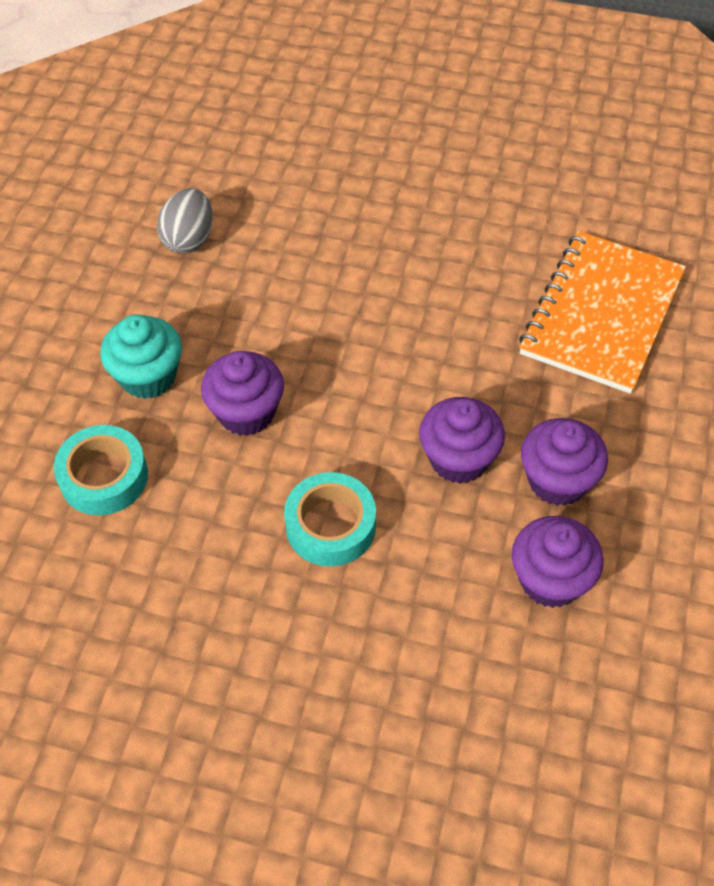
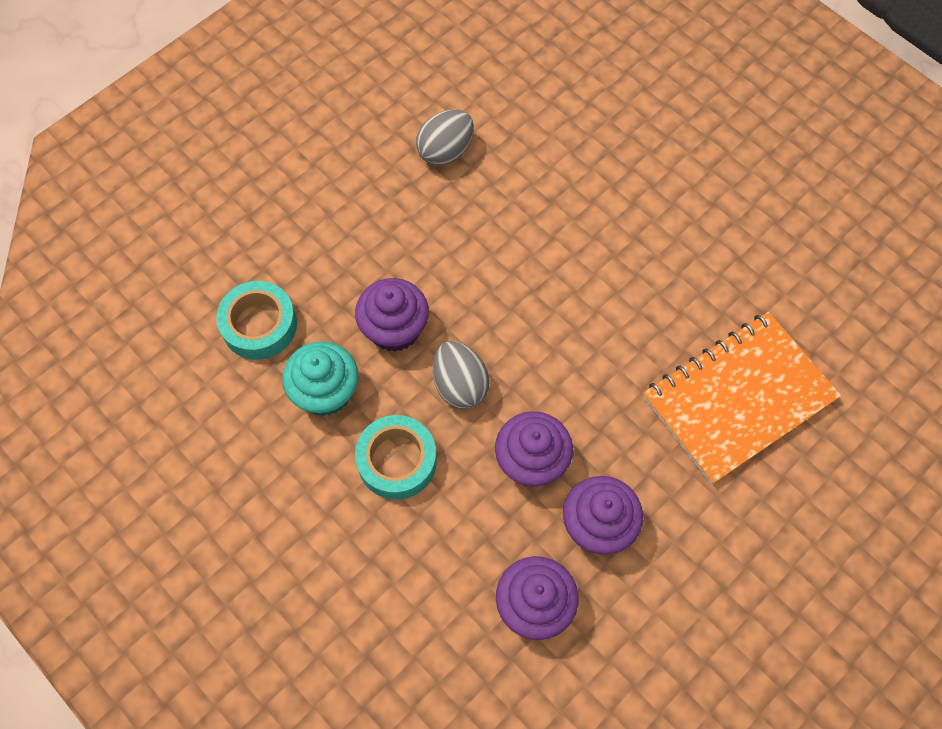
camera: 30 degrees right, 10 degrees up
(148, 376) = (341, 257): turquoise cupcake -> turquoise cupcake (325, 392)
(345, 429) = (460, 385): none -> grey egg

